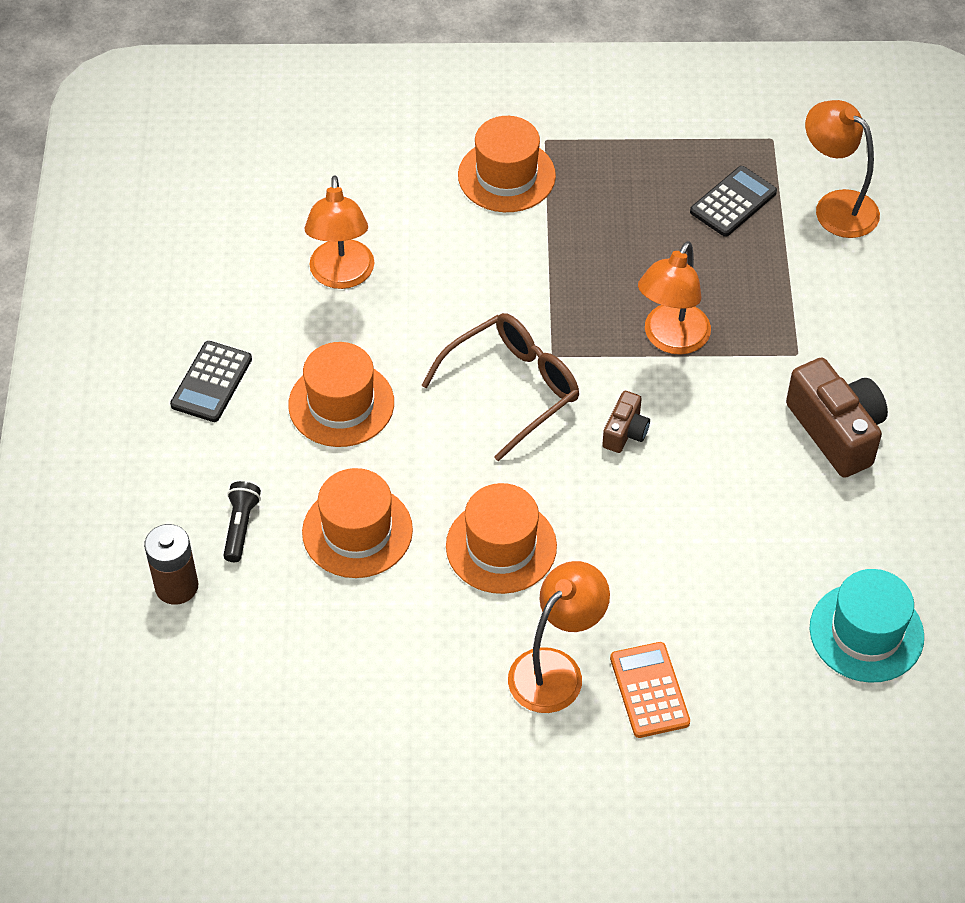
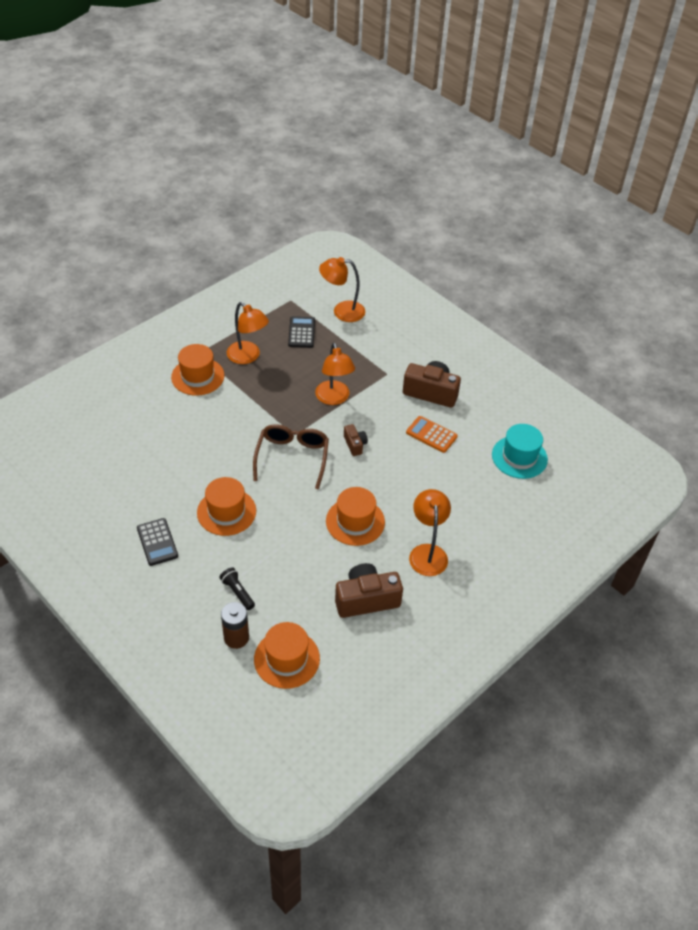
camera: 45 degrees left, 5 degrees down
(341, 276) = (169, 460): orange lamp -> orange lamp (248, 357)
(357, 531) = (290, 558): orange hat -> orange hat (286, 659)
(396, 668) = (366, 599): none -> brown camera
(649, 690) = (469, 534): orange calculator -> orange calculator (431, 435)

